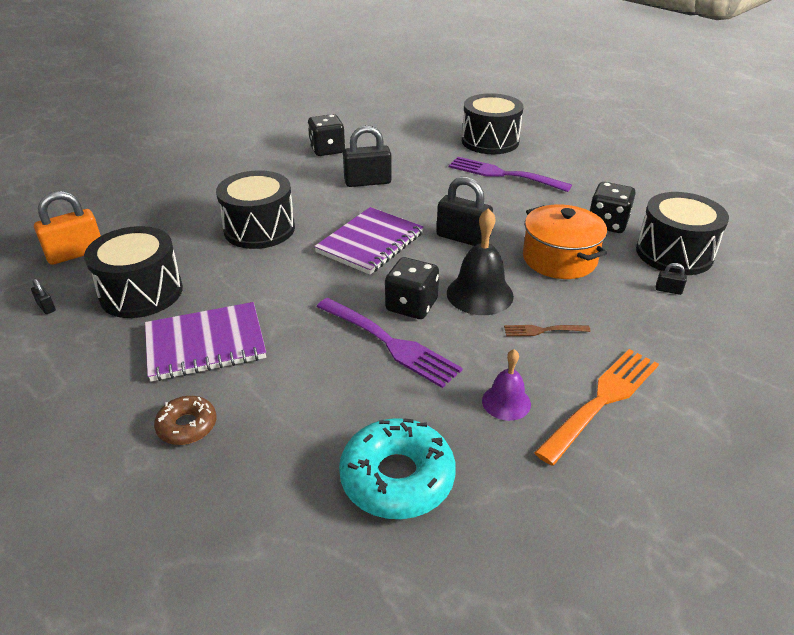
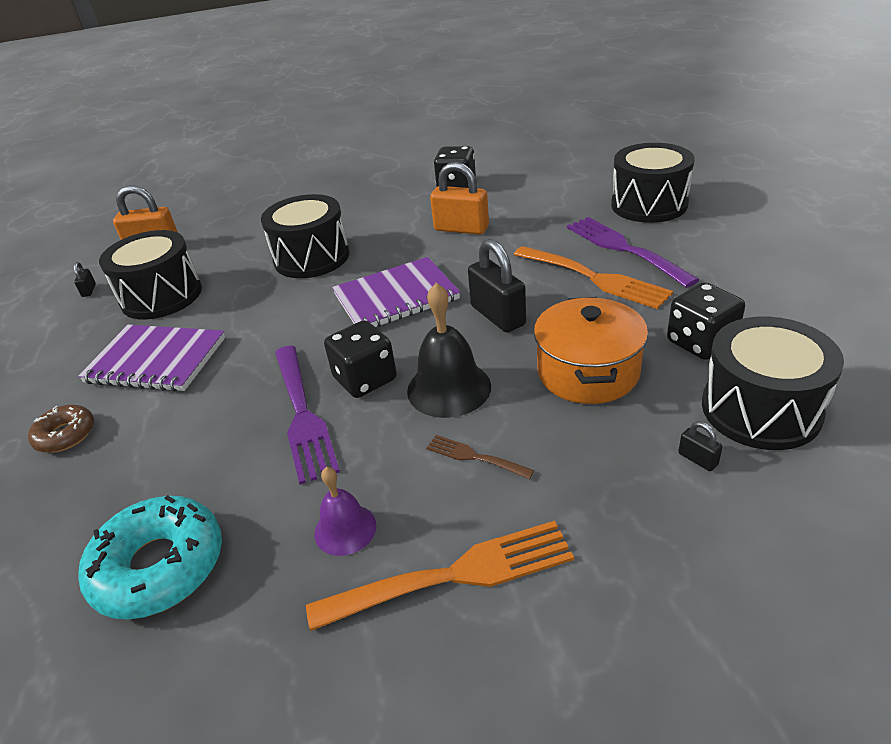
camera: 35 degrees right, 0 degrees up
(367, 182) = (461, 229): black padlock -> orange padlock
(503, 198) = (594, 278): none -> orange fork

